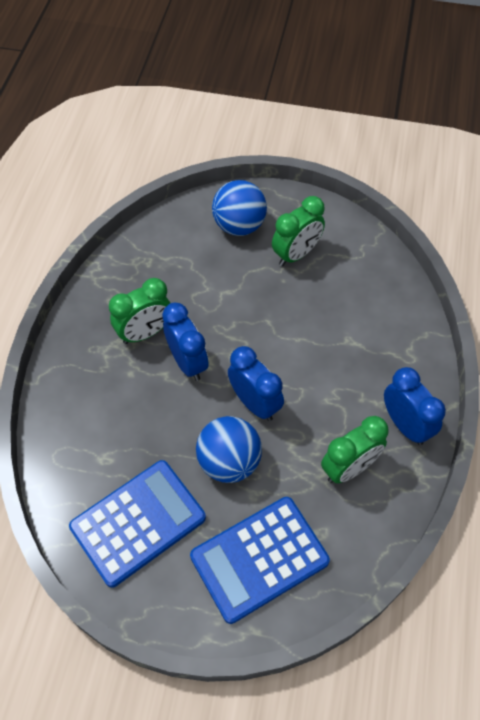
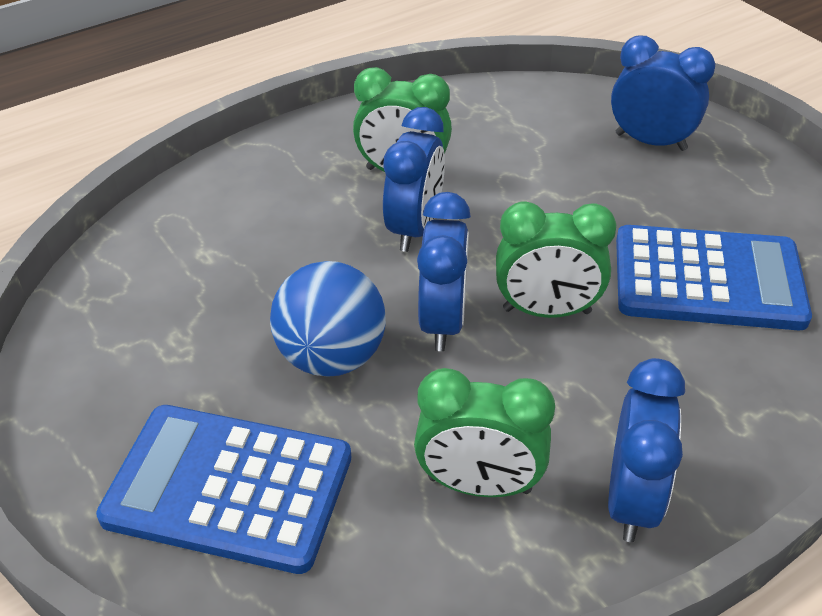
camera: 45 degrees right, 15 degrees down
(138, 522) = (154, 337): blue calculator -> blue calculator (708, 279)
(239, 226) = (650, 142): blue ball -> blue clock
(296, 254) = (696, 209): green clock -> green clock (546, 311)

